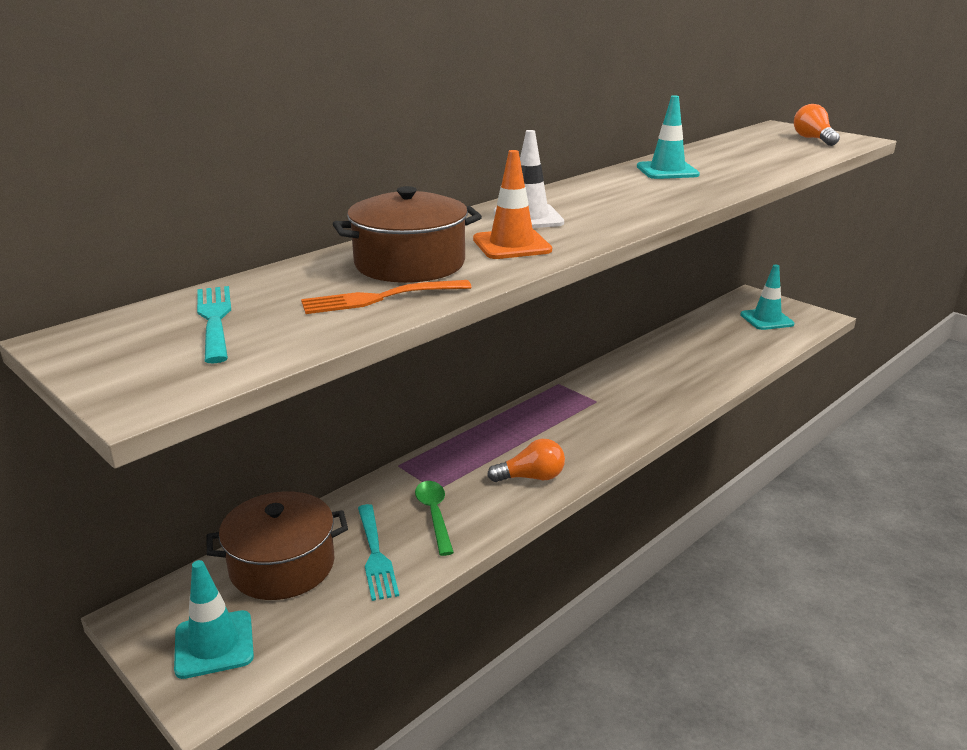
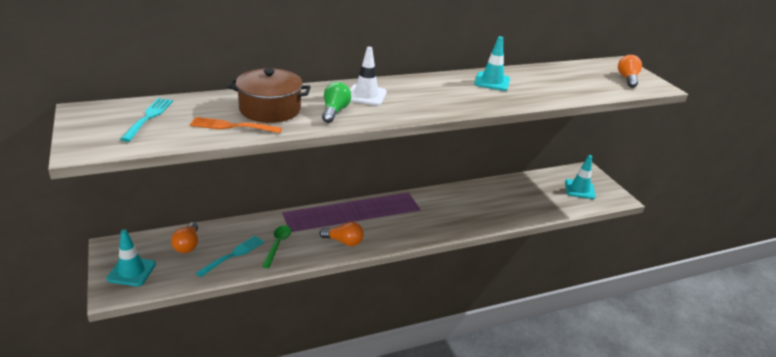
camera: 20 degrees right, 5 degrees up
(282, 565) = (187, 245): brown pot -> orange light bulb
(375, 554) = (233, 255): turquoise fork -> turquoise fork turned 150 degrees counterclockwise
(512, 245) = (334, 111): orange traffic cone -> green light bulb

